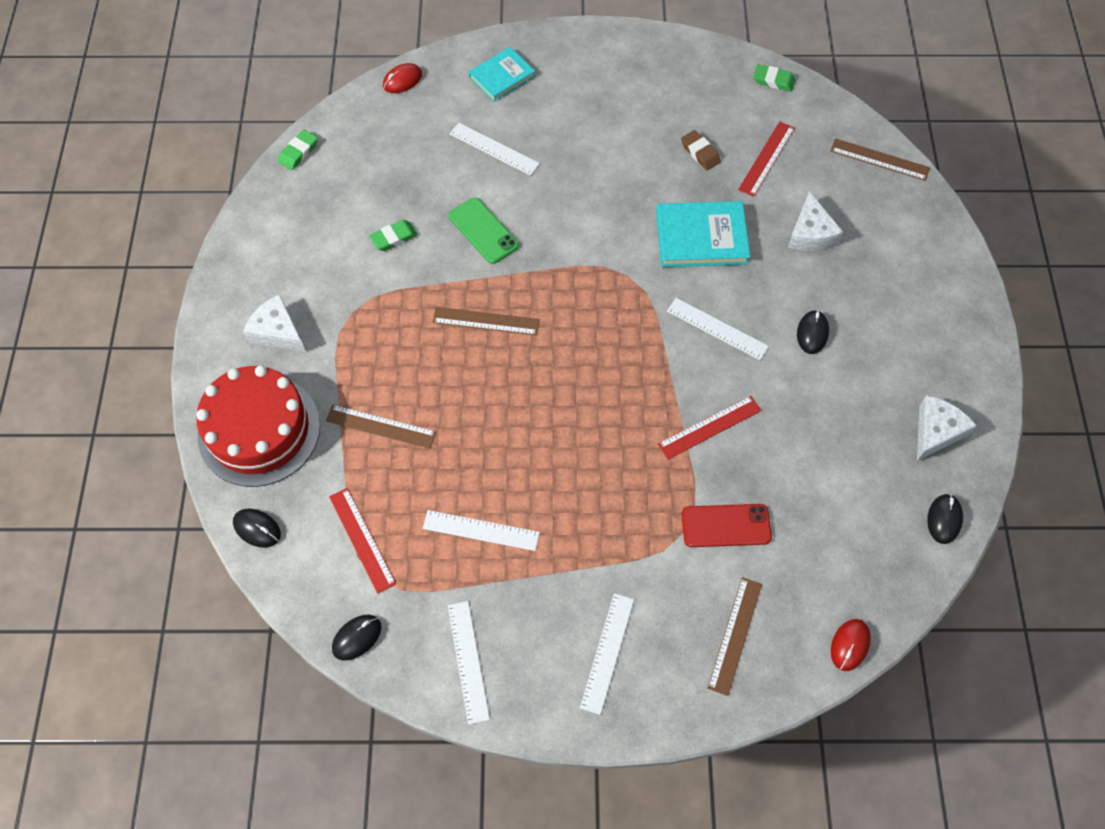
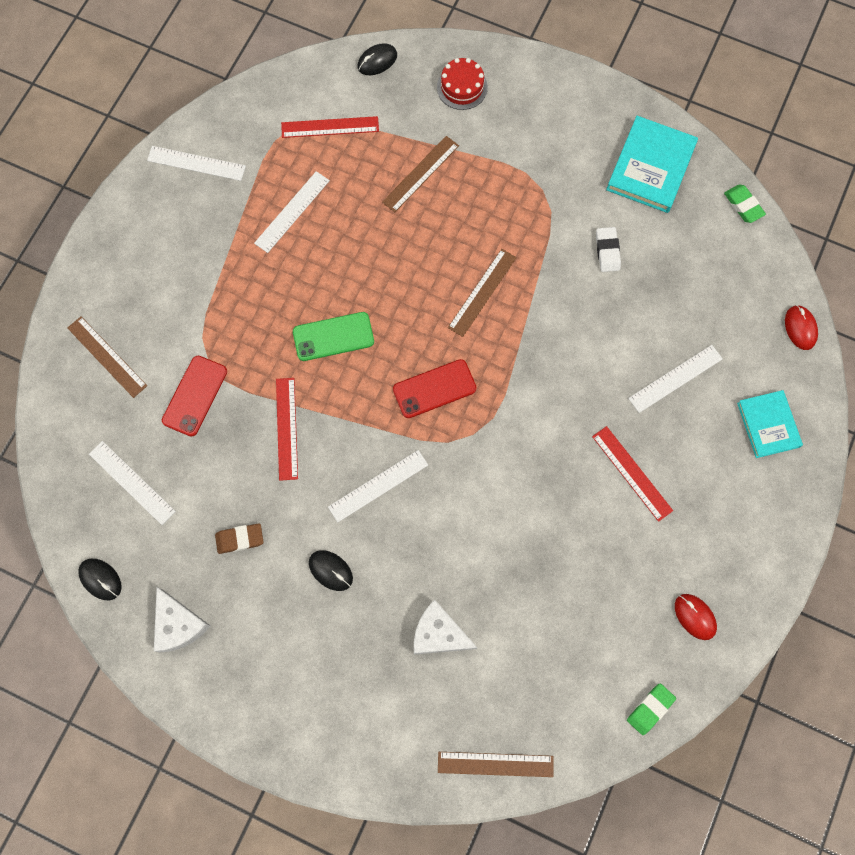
camera: 115 degrees right, 10 degrees up
(259, 430) = (462, 87): red cake -> red cake, size x0.49
(277, 332) = (550, 128): white cheese -> none
(357, 638) = (255, 98): black mouse -> none
(394, 238) = (607, 251): green eraser -> white eraser
(483, 231) = (581, 329): green phone -> green phone (333, 336)
(602, 322) = (434, 389): none -> red phone
(607, 652) = (147, 259): white ruler -> white ruler (132, 482)
(700, 153) = (586, 576): brown eraser -> brown eraser (240, 539)
(701, 237) = (483, 524): turquoise book -> turquoise book (650, 167)
(766, 158) = (549, 641): red ruler -> red ruler (632, 473)
(850, 645) = (49, 438): red mouse -> red mouse (695, 616)
(879, 159) = (495, 764): brown ruler -> brown ruler turned 45 degrees clockwise

